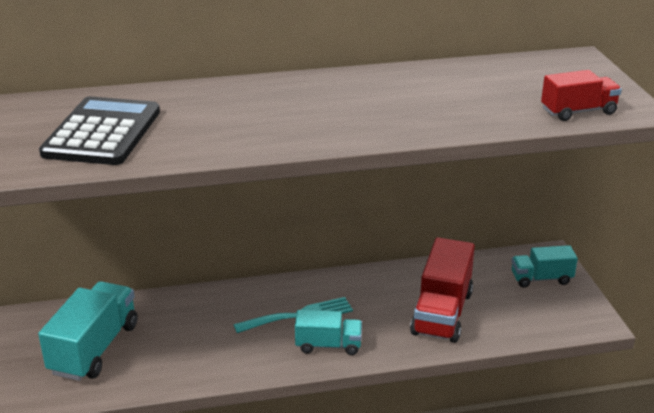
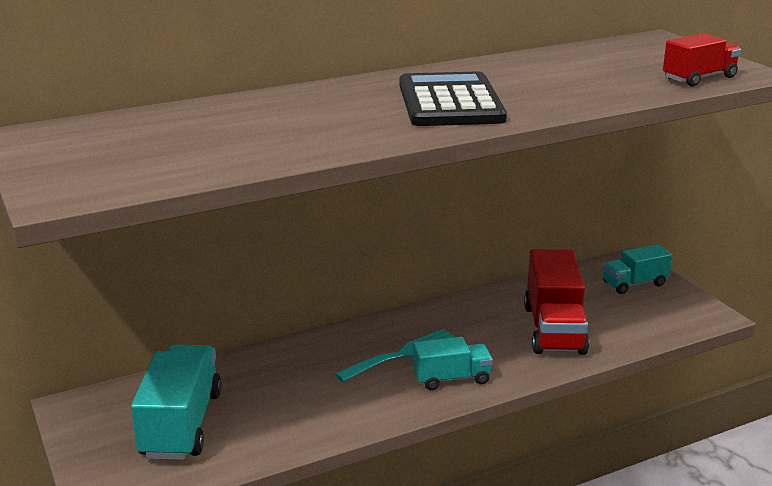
camera: 15 degrees left, 5 degrees down
(102, 133) = (204, 142): black calculator -> black calculator (450, 102)

